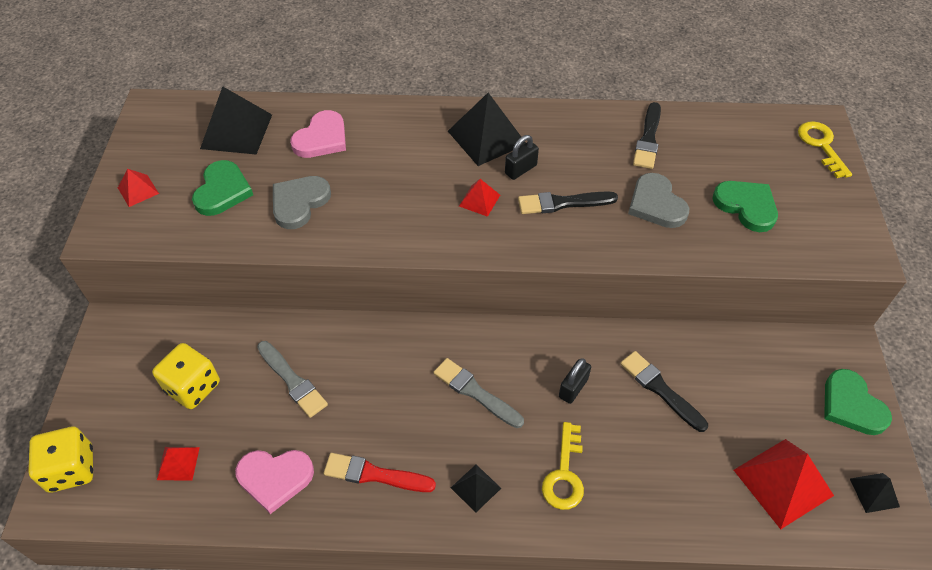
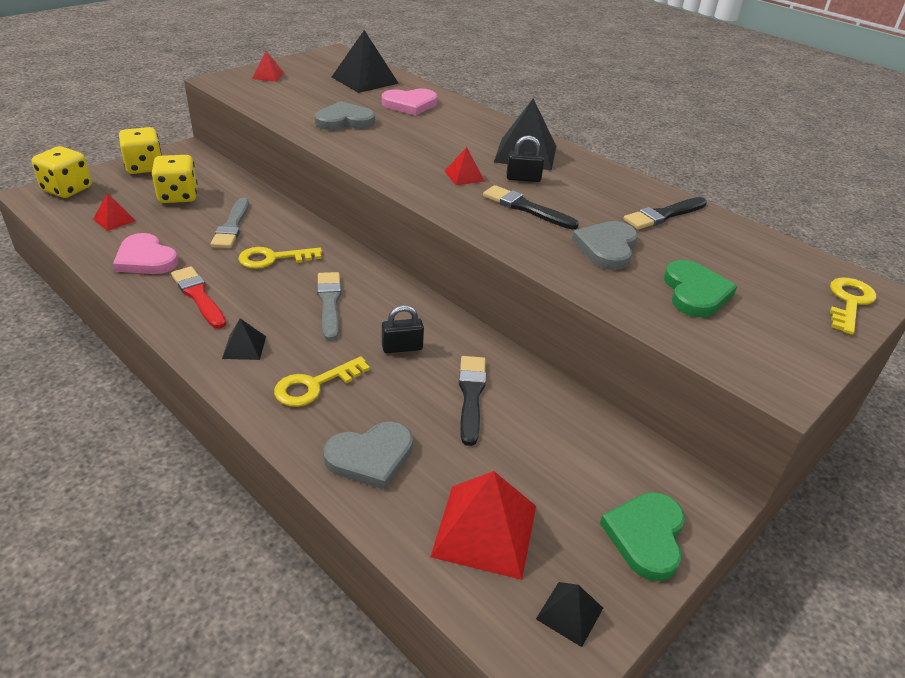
camera: 40 degrees right, 15 degrees down
(104, 379) = (144, 167): none -> yellow dice
(222, 191) = (311, 96): green heart -> none
(374, 386) = (273, 258): none -> yellow key
(668, 495) = (370, 457): none -> grey heart

